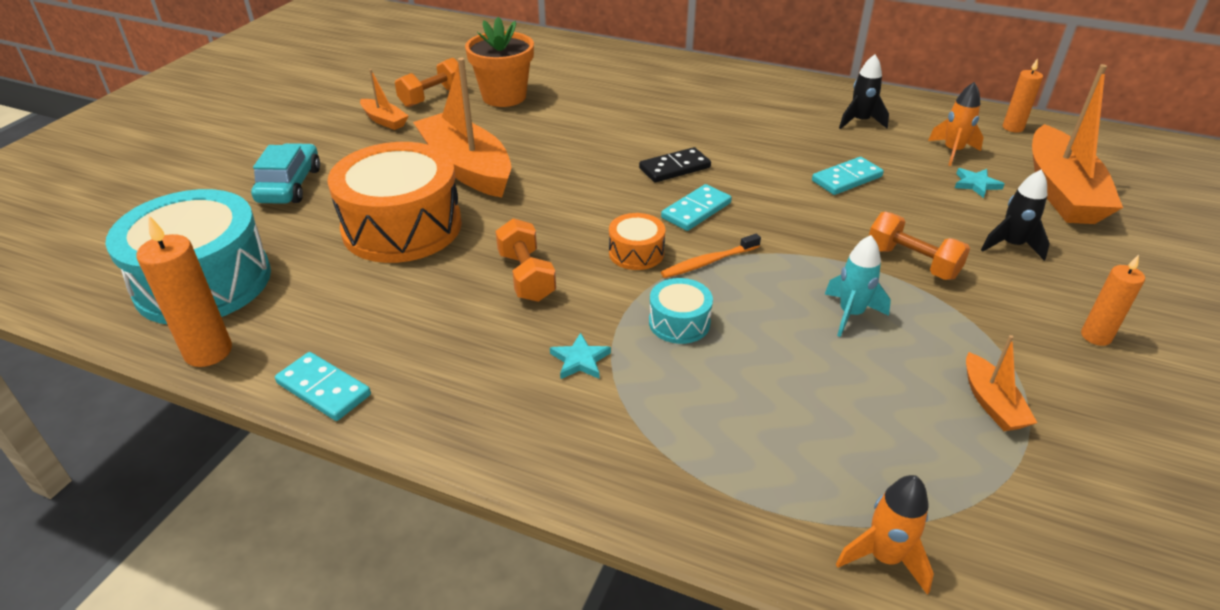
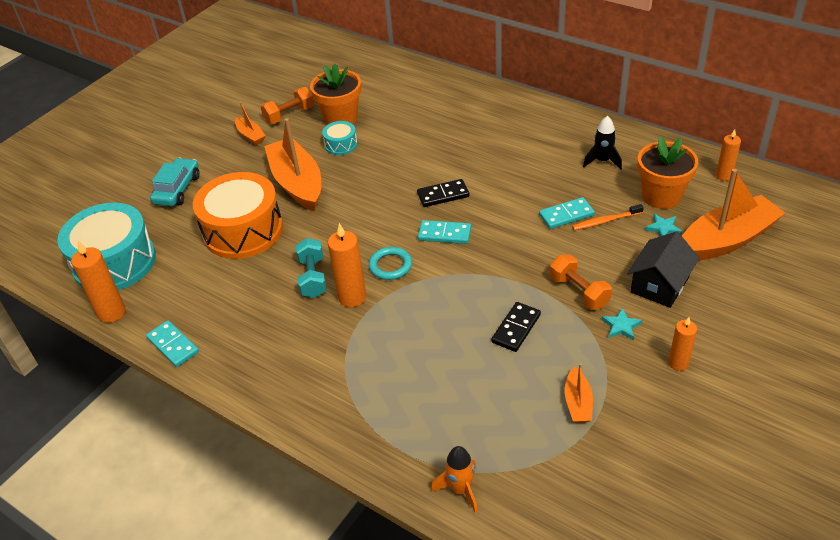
camera: 15 degrees right, 5 degrees up
(526, 276) = (313, 277): orange dumbbell -> turquoise dumbbell
(580, 360) = (328, 343): turquoise star -> turquoise star (621, 326)
(595, 296) = (352, 297): none -> orange candle
(636, 253) = (390, 266): orange drum -> turquoise ring
(679, 322) = (399, 322): turquoise drum -> turquoise drum (341, 145)
(696, 210) = (444, 234): turquoise domino -> turquoise domino turned 45 degrees clockwise
(708, 262) = (436, 278): orange toothbrush -> orange toothbrush (605, 221)
(850, 314) = (516, 328): turquoise rocket -> black domino
(952, 152) = (661, 196): orange rocket -> orange flower pot
(1011, 245) = (660, 284): black rocket -> black house
(1061, 191) = (726, 240): orange boat -> orange boat turned 135 degrees counterclockwise

